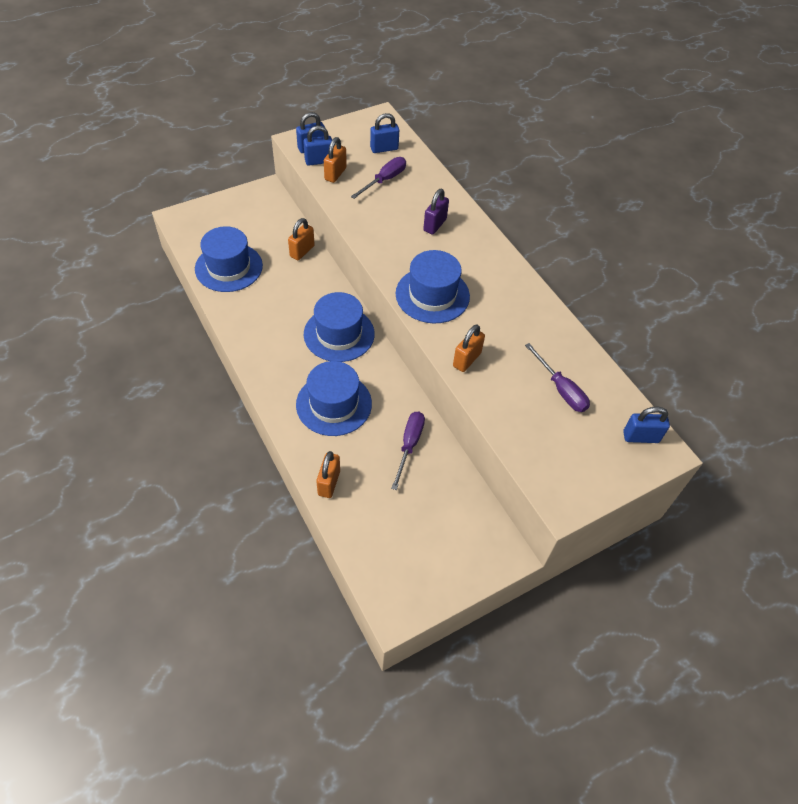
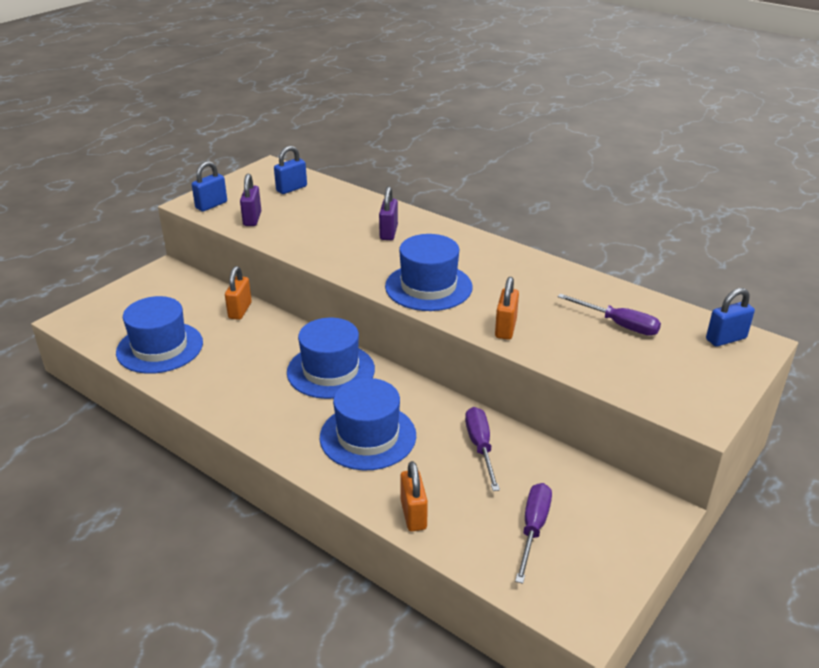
camera: 20 degrees left, 20 degrees down
(319, 161) = (227, 213): blue padlock -> none
(335, 174) = (252, 219): orange padlock -> purple padlock
(384, 180) = (309, 211): purple screwdriver -> purple screwdriver (533, 529)

